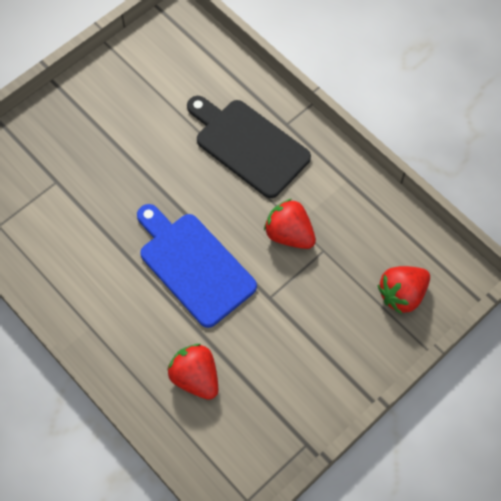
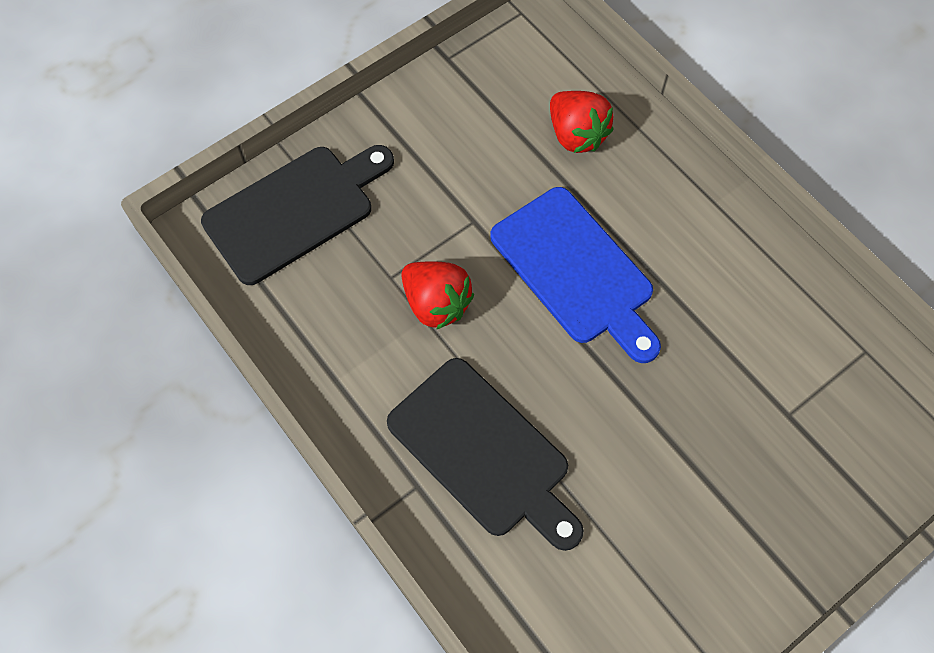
camera: 175 degrees left, 0 degrees up
(402, 294) = (295, 211): red strawberry -> black cutting board

